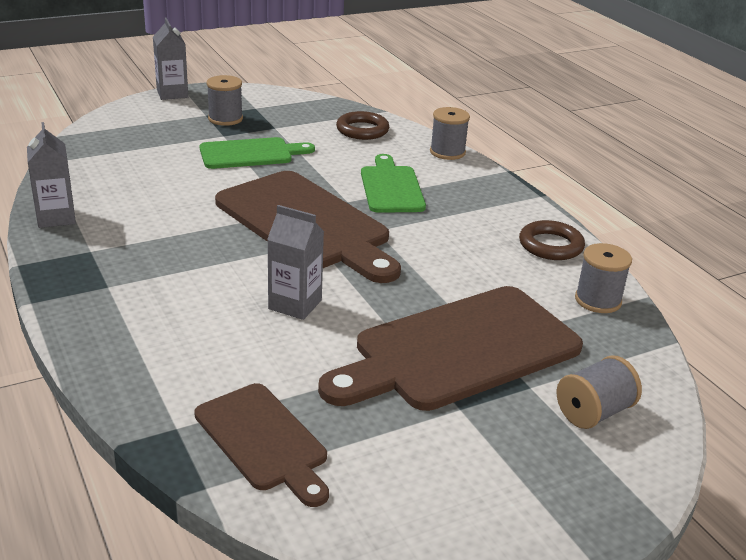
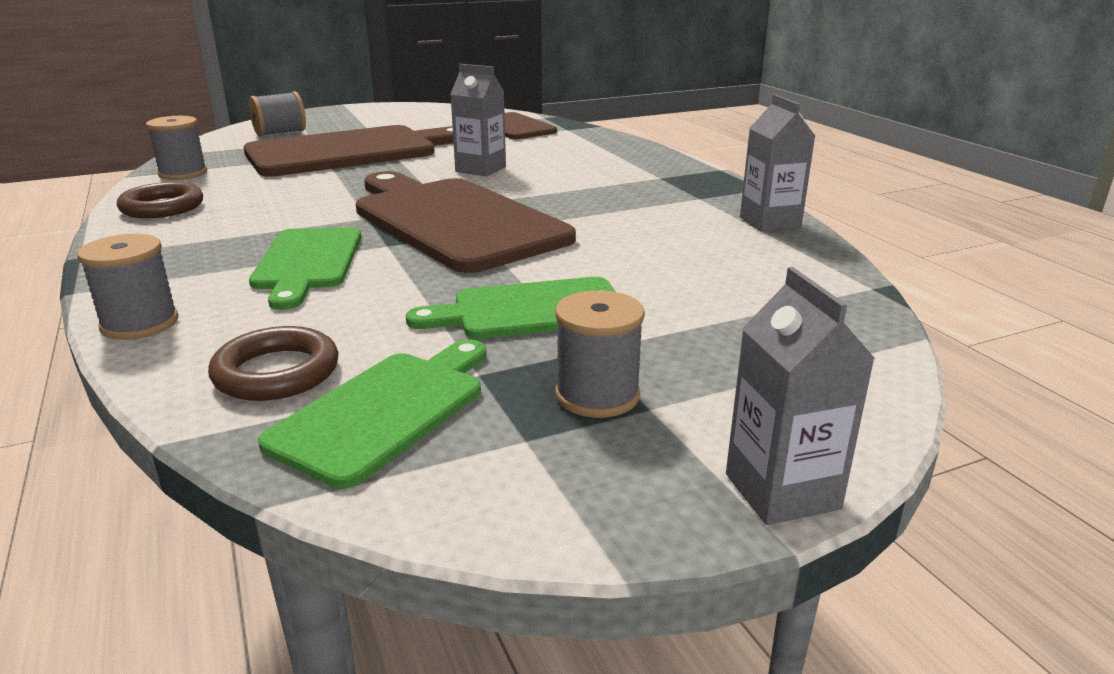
camera: 175 degrees left, 5 degrees down
(310, 116) = (385, 410): none -> green cutting board

